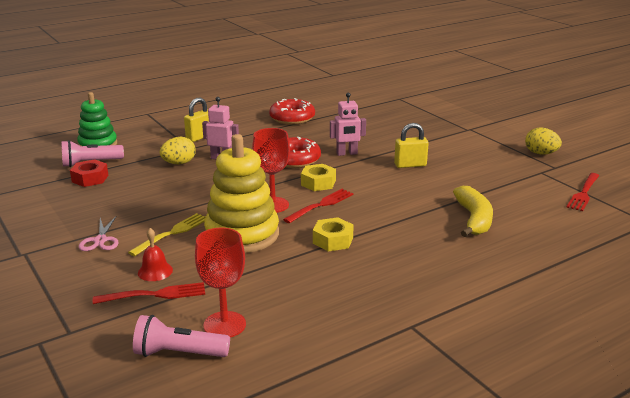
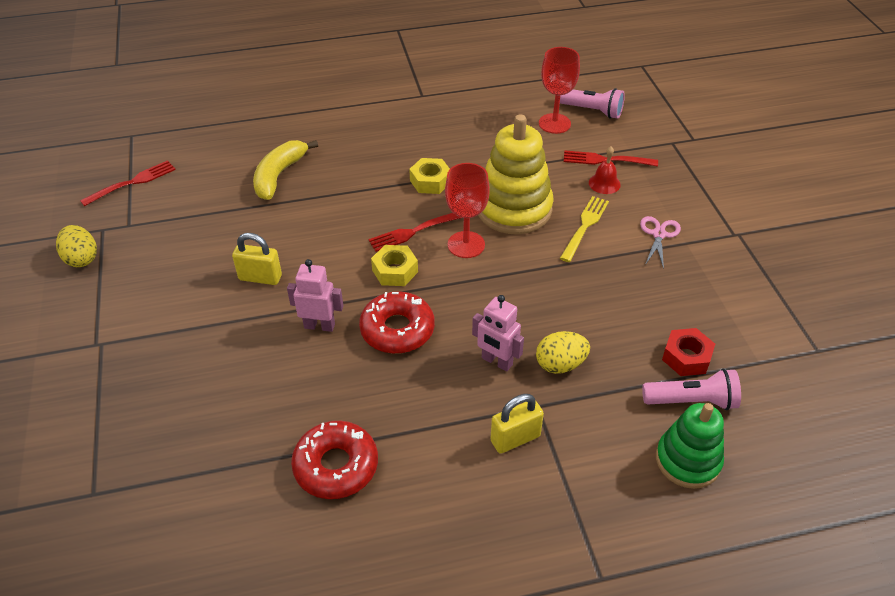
camera: 160 degrees left, 20 degrees up
(171, 233) = (584, 227): yellow fork -> yellow fork turned 150 degrees clockwise

